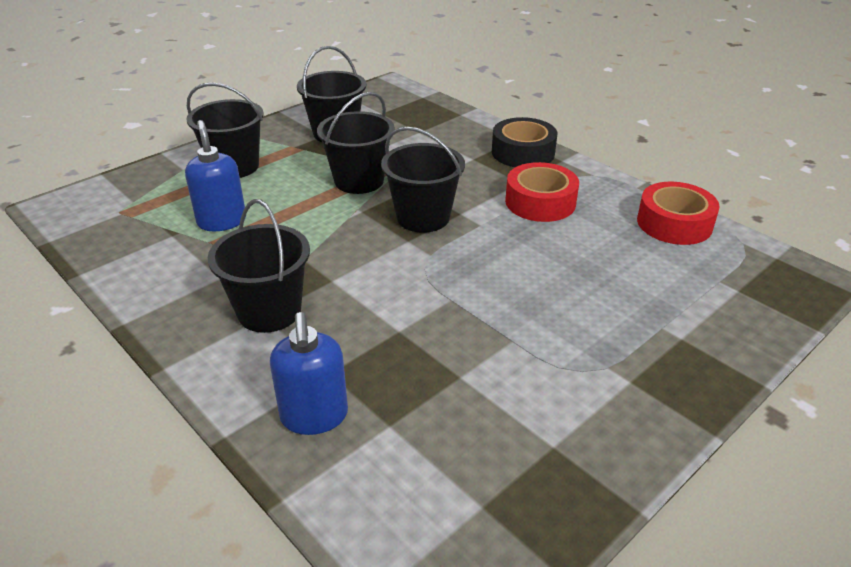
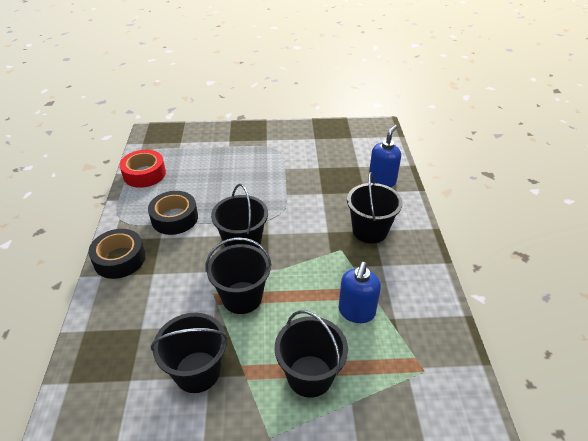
camera: 140 degrees left, 5 degrees up
(540, 202) = (174, 218): red tape -> black tape

